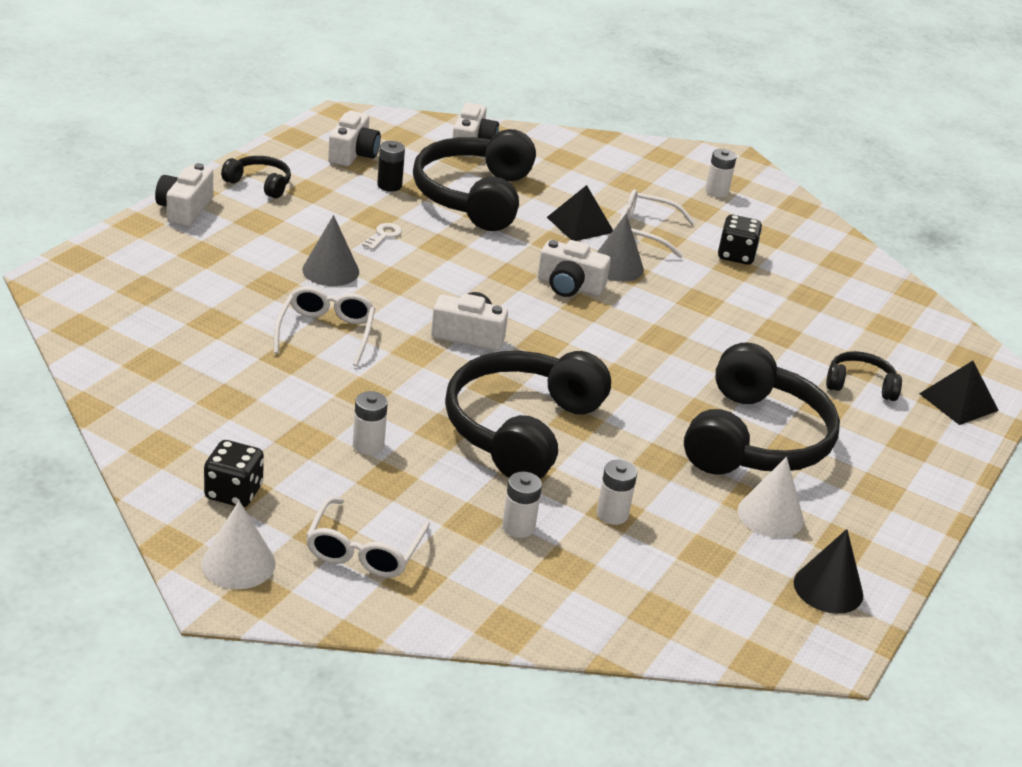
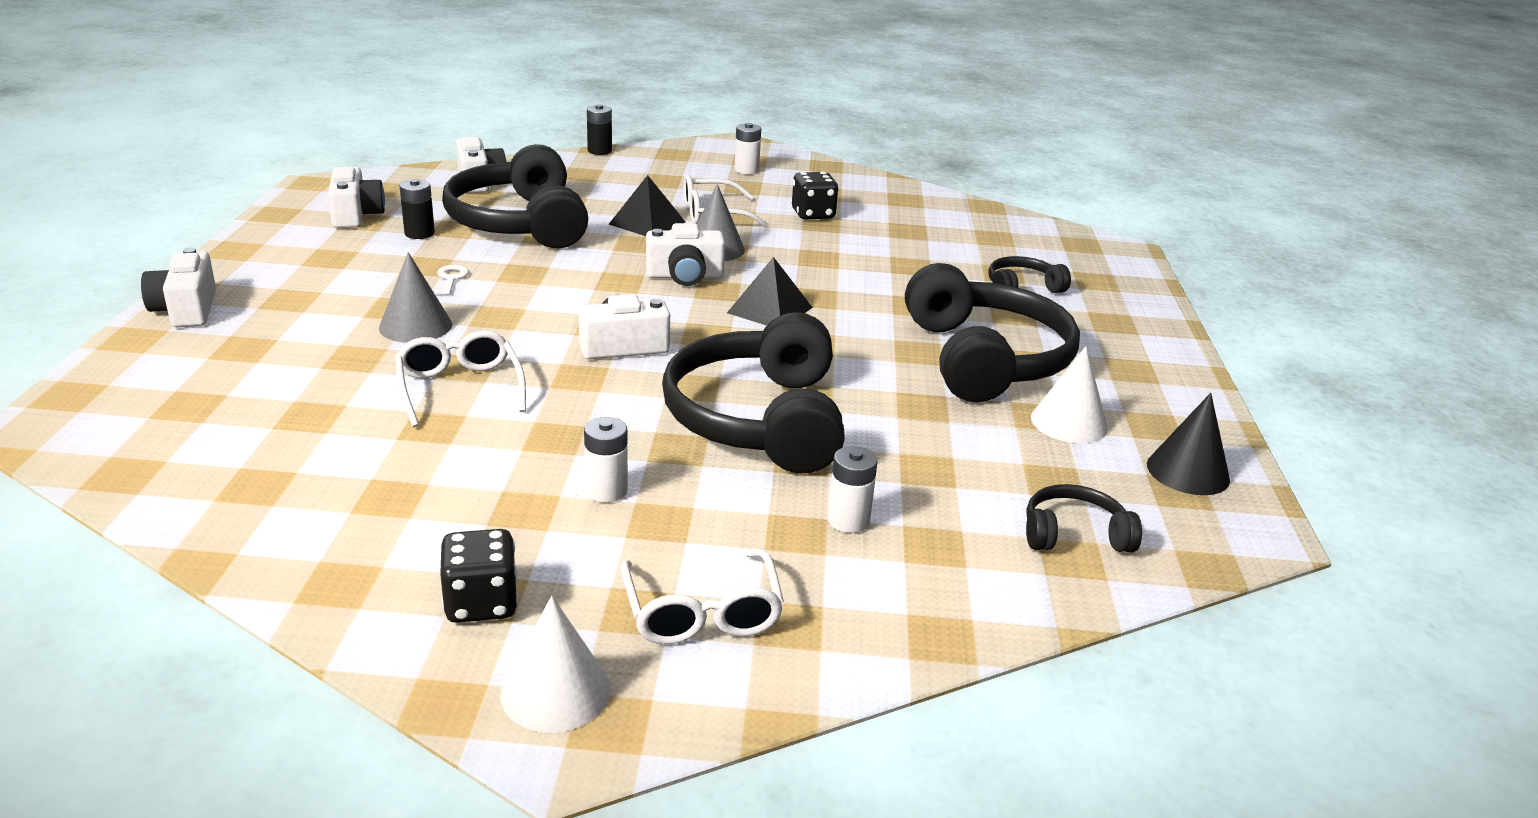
camera: 25 degrees left, 5 degrees down
(259, 184) = (265, 264): black headphones -> black headphones (1074, 535)
(599, 137) = (599, 151): none -> black battery
(612, 514) = (928, 473): white battery -> none
(958, 402) = (1111, 279): black pyramid -> black pyramid (770, 310)

